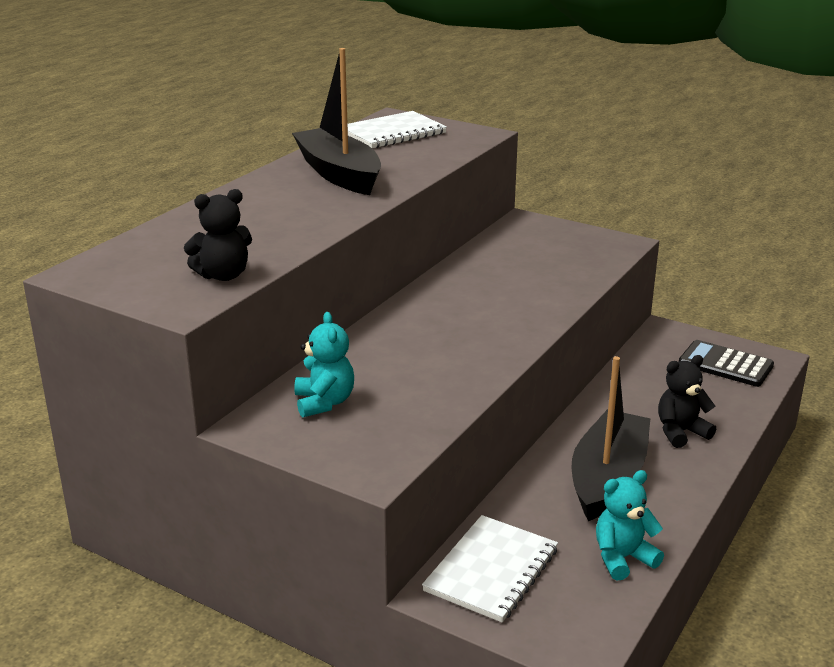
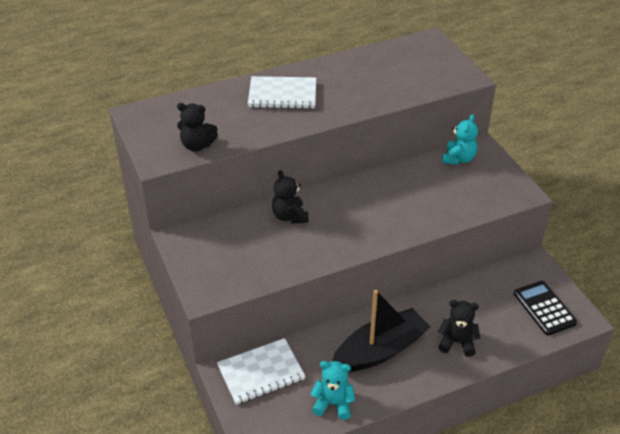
camera: 35 degrees right, 15 degrees up
(324, 402) = (225, 238): turquoise teddy bear -> turquoise teddy bear (458, 159)
(339, 174) = (339, 84): black boat -> none
(384, 350) = (289, 216): none -> black teddy bear
(393, 133) = (413, 56): white notebook -> white notebook (282, 94)

